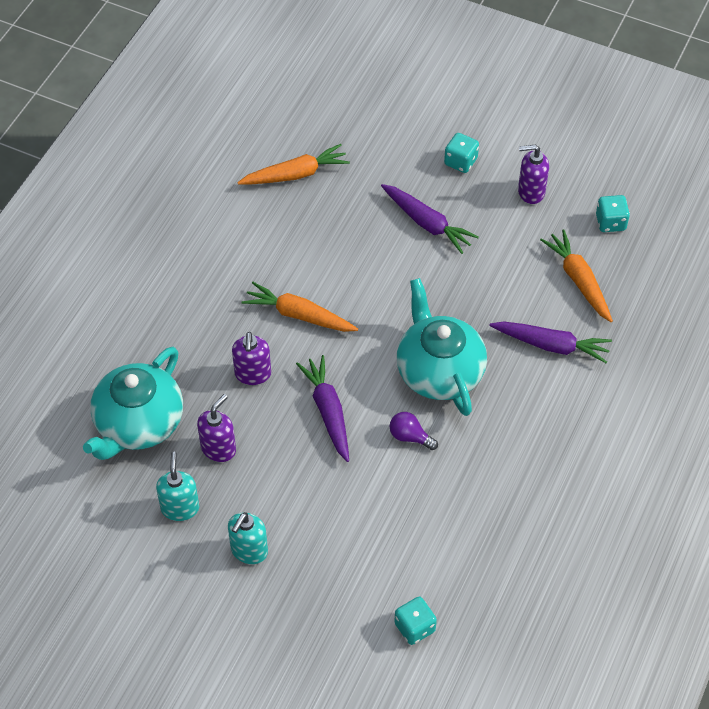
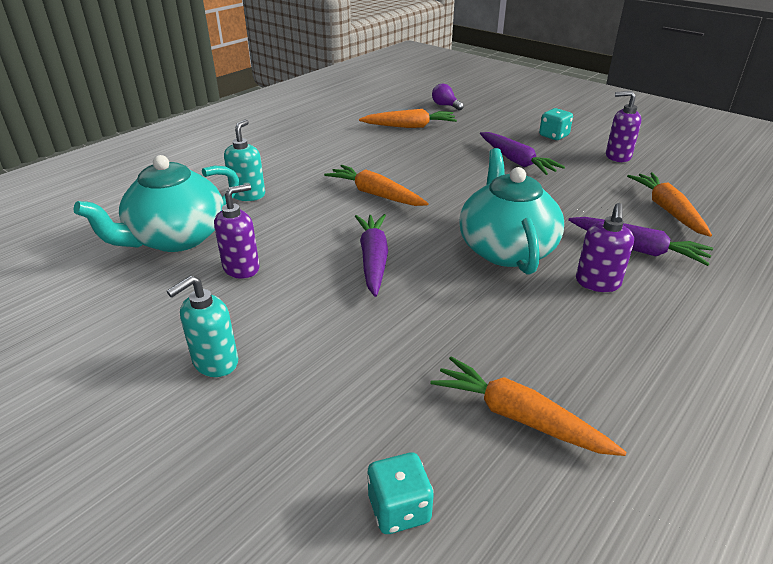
camera: 15 degrees right, 20 degrees down
(180, 508) = (166, 308): turquoise soap dispenser -> turquoise soap dispenser (248, 195)
(253, 374) = (310, 223): purple soap dispenser -> purple soap dispenser (597, 283)
(410, 437) = (458, 293): purple light bulb -> purple light bulb (445, 105)
(474, 545) = (518, 417): none -> orange carrot
(610, 222) = (699, 181): turquoise dice -> none

